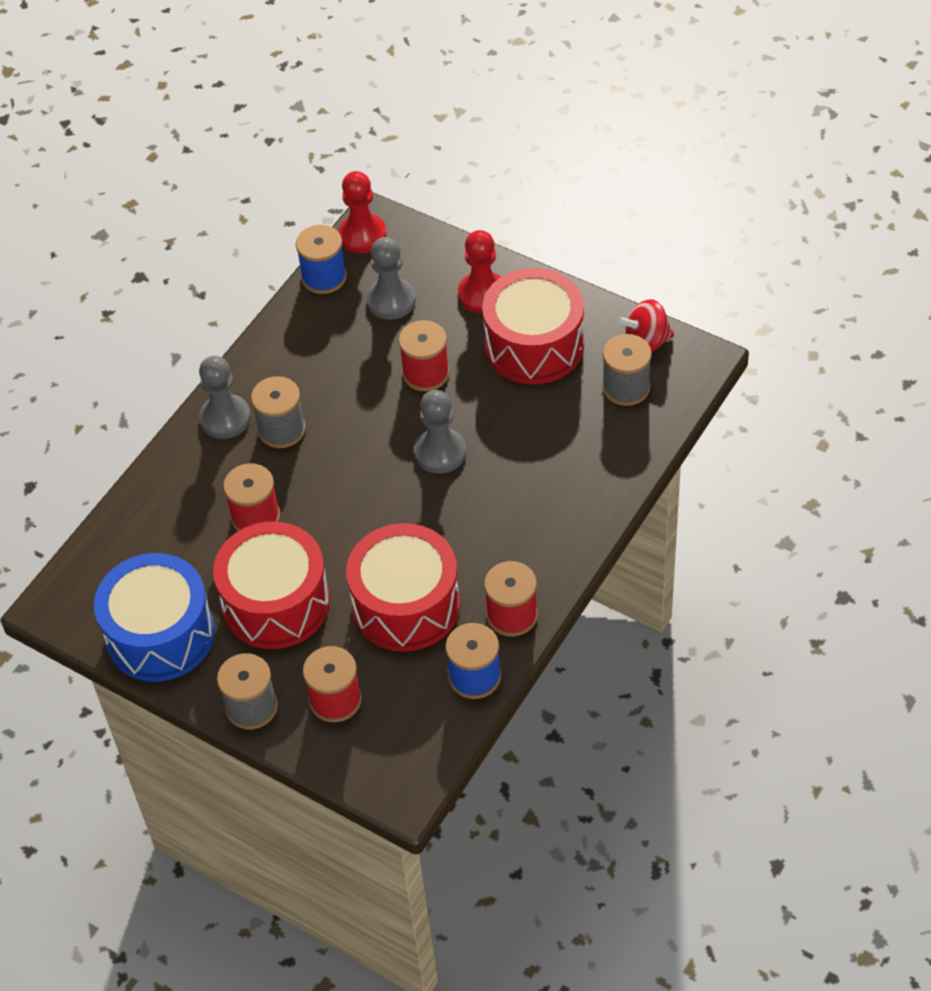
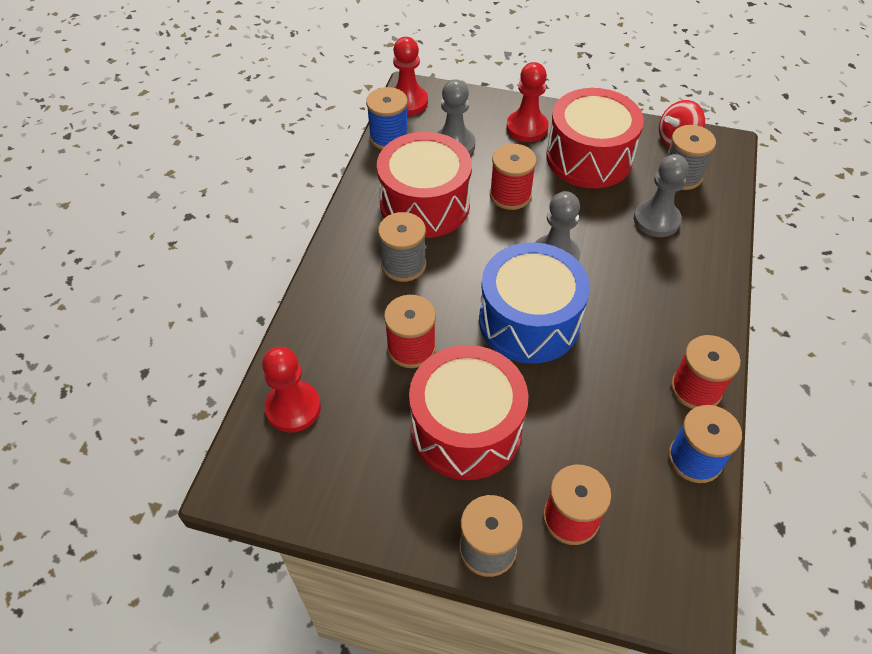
camera: 20 degrees left, 0 degrees up
(126, 549) = (293, 408): none -> red pawn
(160, 634) = (360, 490): blue drum -> blue drum (529, 321)
(225, 418) = (347, 265): grey pawn -> grey pawn (656, 220)
(406, 605) = (593, 401): red drum -> red drum (424, 204)

